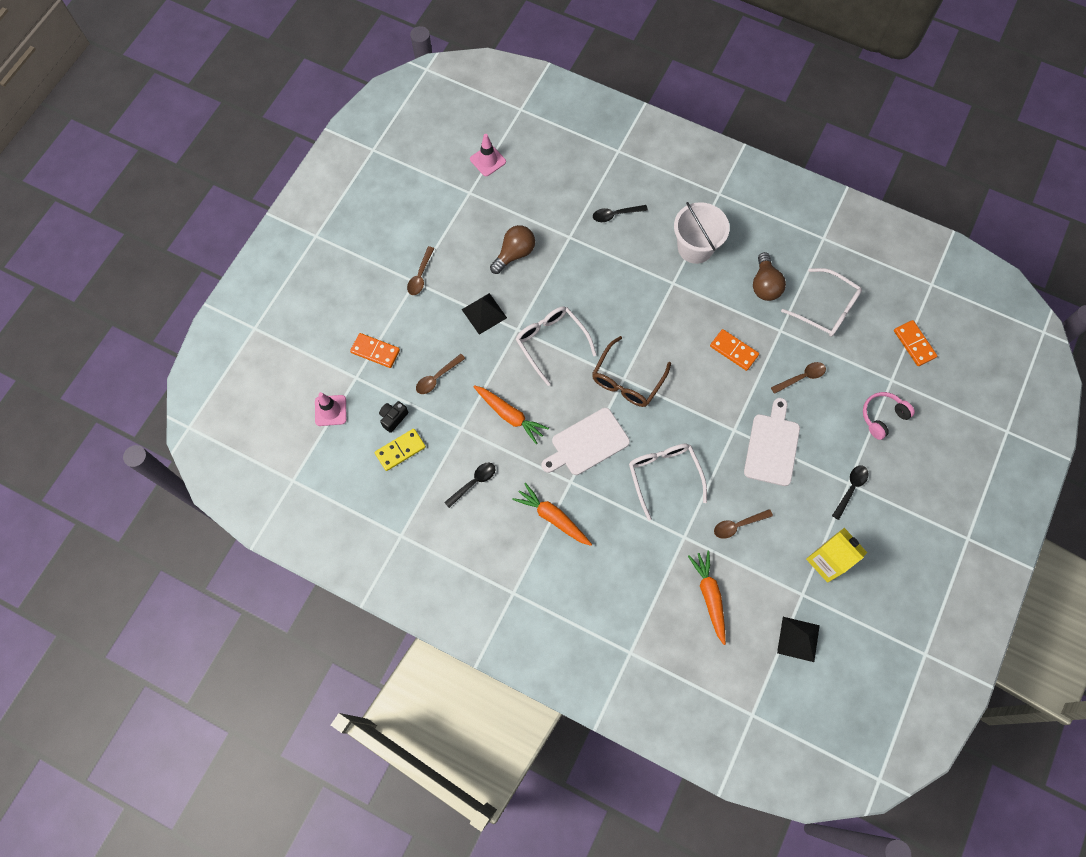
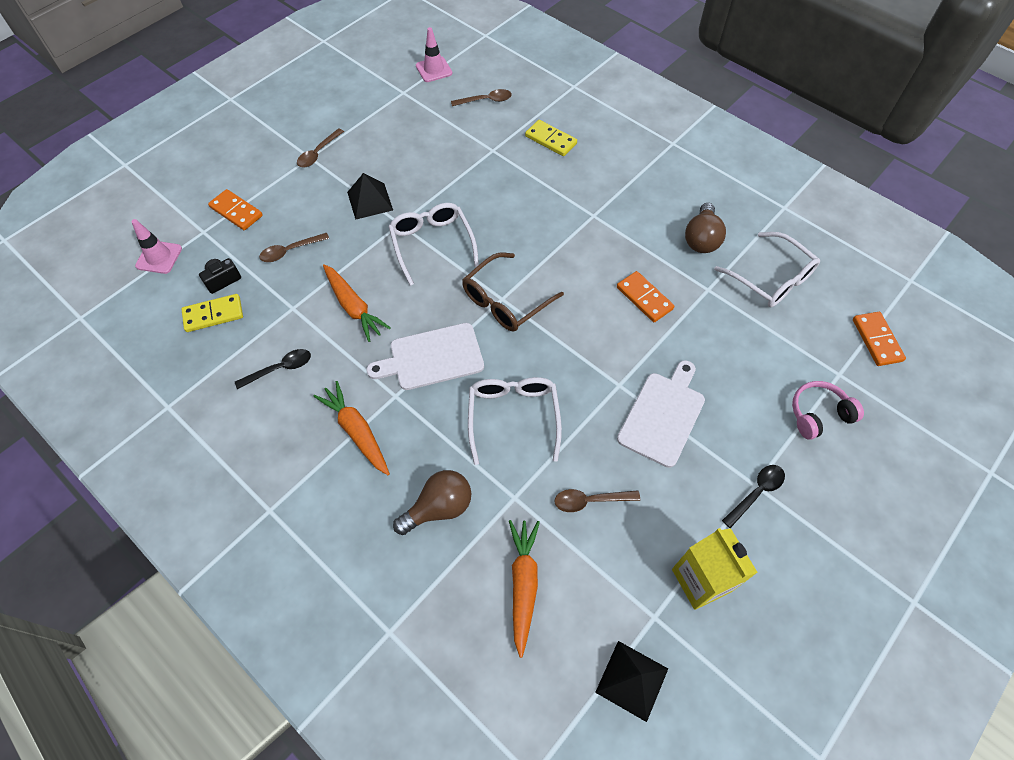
camera: 15 degrees right, 10 degrees down
(514, 254) = (427, 153): brown light bulb -> brown light bulb (439, 508)
(615, 215) = (550, 140): black spoon -> yellow domino
(695, 247) = (630, 187): white bucket -> none
(801, 377) = (721, 345): brown spoon -> brown spoon (485, 100)

